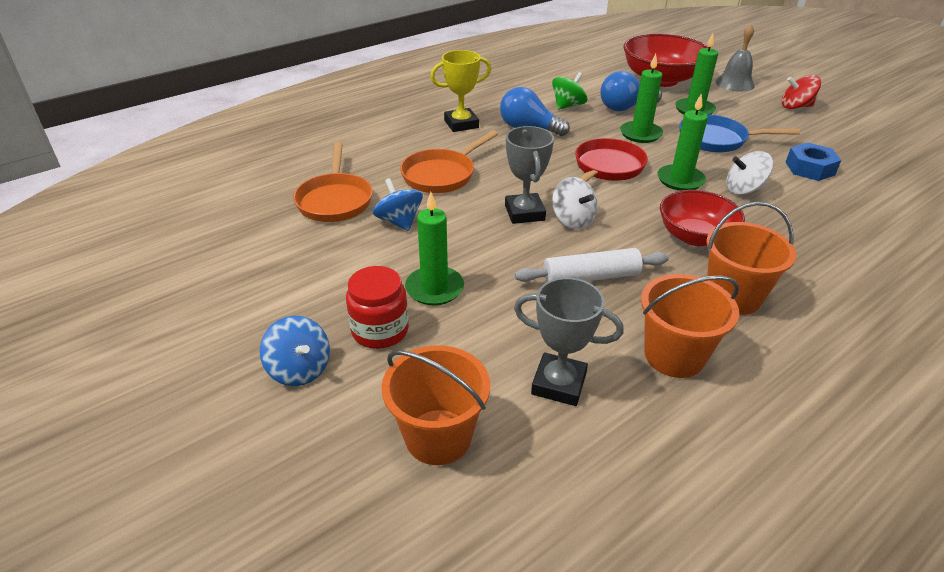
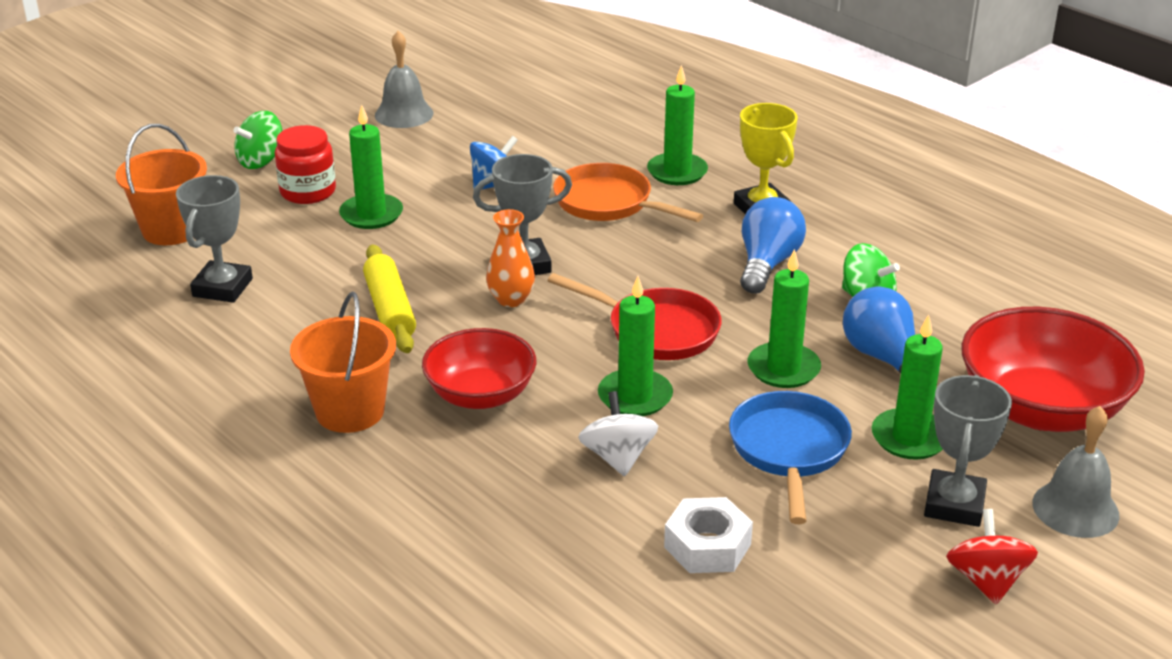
camera: 85 degrees right, 5 degrees down
(242, 269) = (404, 114): none -> grey bell
(300, 369) = (261, 161): blue spinning top -> green spinning top
(335, 200) = (536, 143): orange pan -> none
(404, 147) = (677, 172): none -> green candle
(572, 220) = (511, 299): white spinning top -> orange vase
(591, 277) = (390, 310): white rolling pin -> yellow rolling pin
(674, 356) = (252, 358): orange bucket -> none
(744, 106) = (954, 504): none -> grey trophy
(810, 168) = (707, 546): blue nut -> white nut

